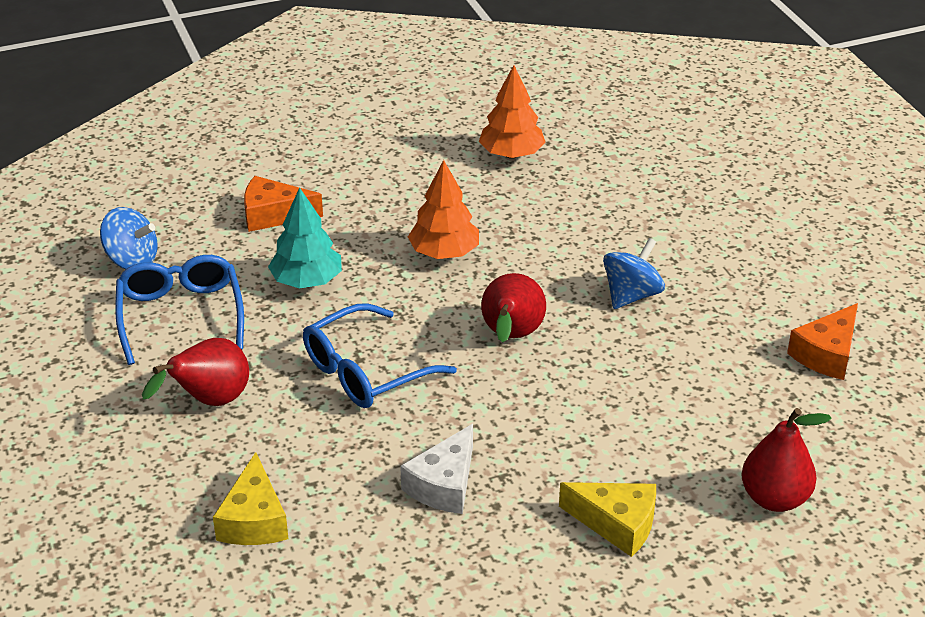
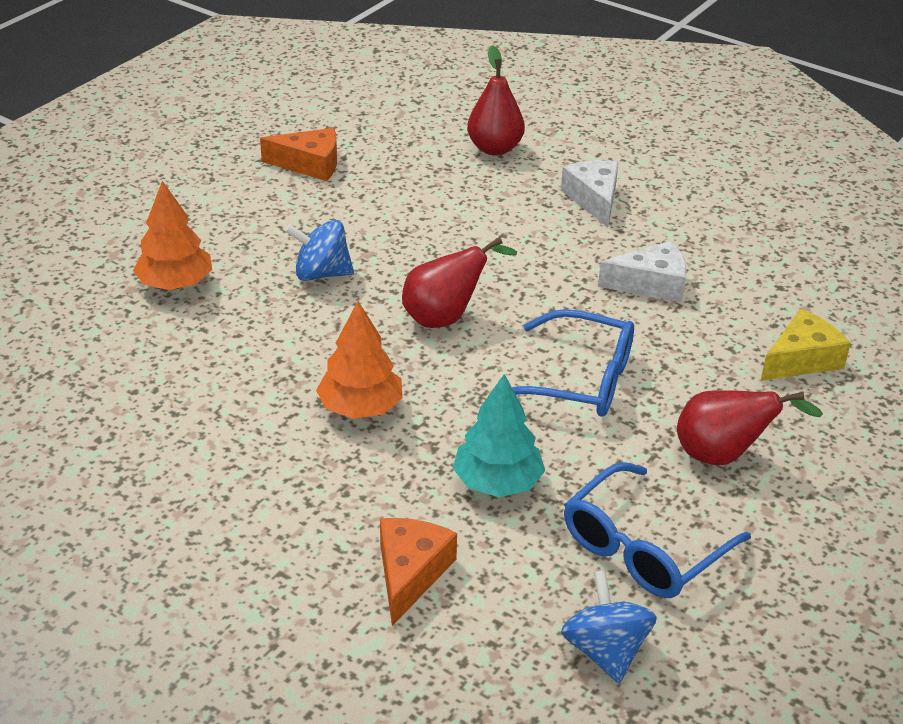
camera: 125 degrees left, 0 degrees up
(273, 215) = (410, 573): orange cheese -> orange cheese turned 135 degrees counterclockwise
(511, 154) = (130, 435): orange tree -> orange tree (175, 284)
(617, 524) = (594, 199): yellow cheese -> white cheese

